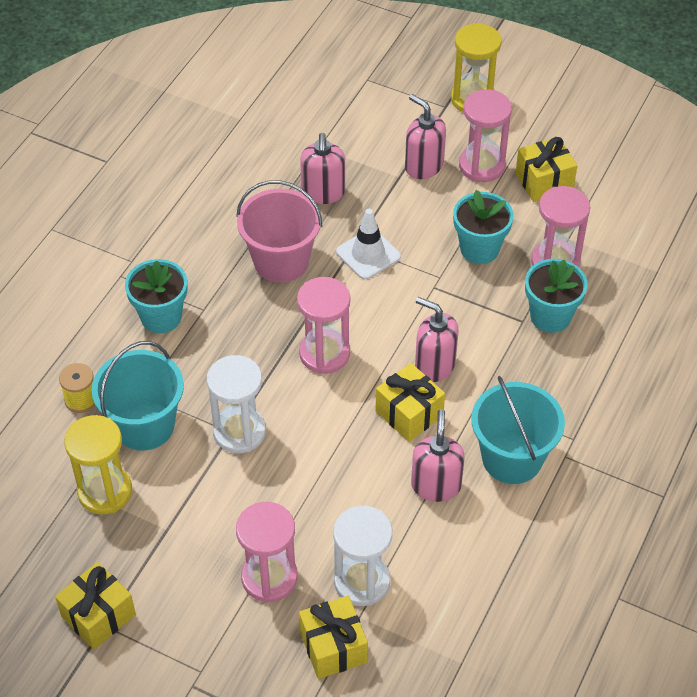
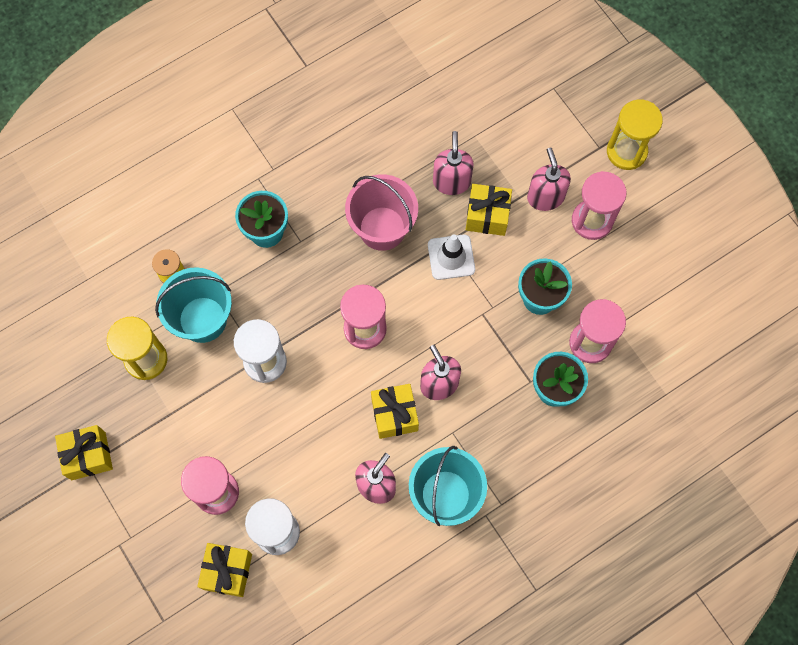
camera: 30 degrees right, 20 degrees up
(323, 193) = (451, 181): pink soap dispenser -> pink soap dispenser turned 150 degrees clockwise
(544, 182) = (631, 262): yellow gift -> yellow gift (487, 216)

